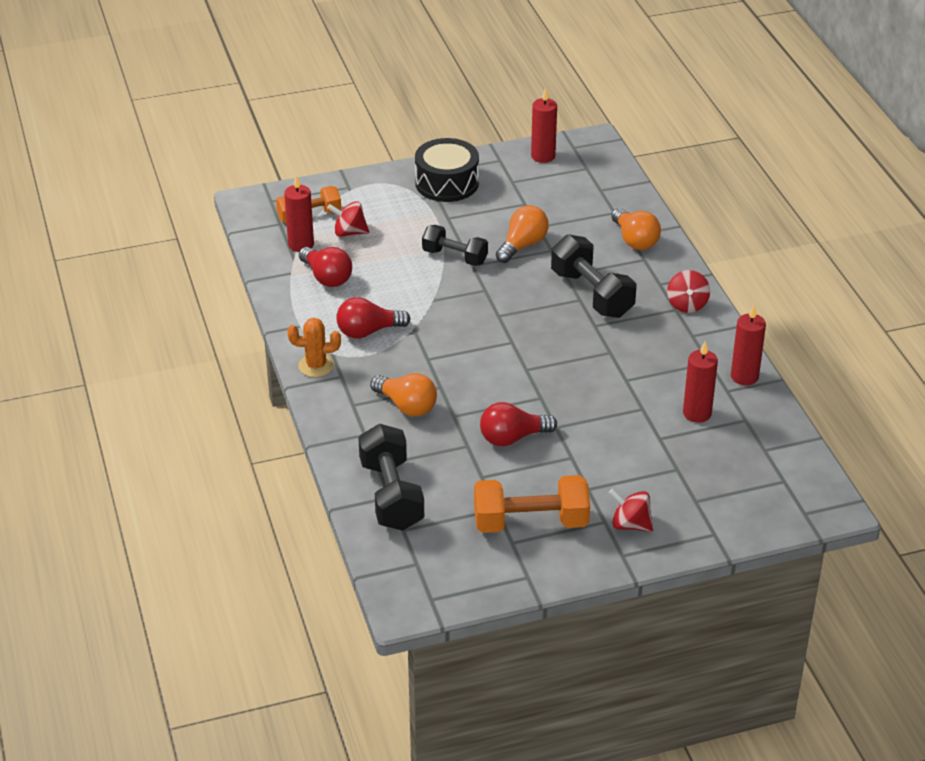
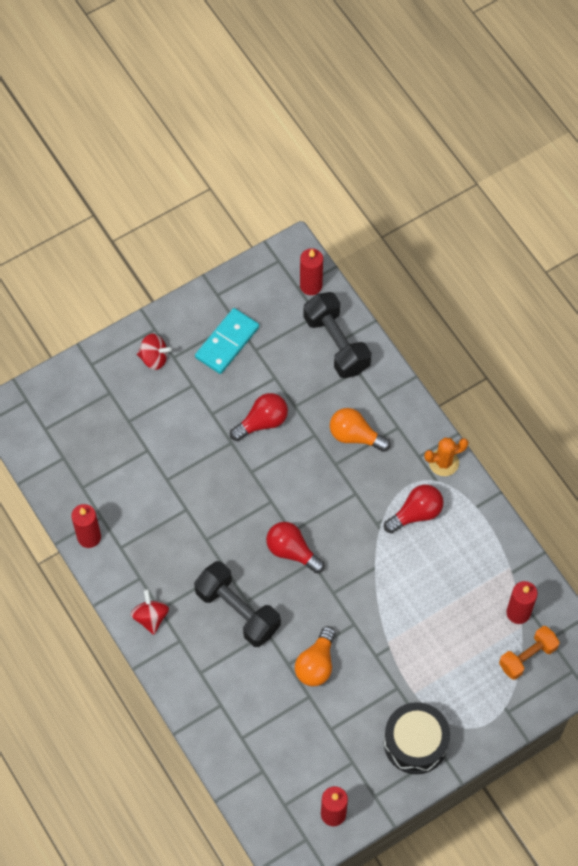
camera: 165 degrees right, 25 degrees up
(326, 277) = (477, 573): red light bulb -> red light bulb (292, 551)
(349, 232) = (481, 641): red spinning top -> none
(455, 257) = (373, 631): black dumbbell -> none
(530, 522) = (227, 342): orange dumbbell -> turquoise domino
(634, 240) = (214, 698): orange light bulb -> none
(697, 413) = (122, 484): red candle -> red candle (311, 285)

